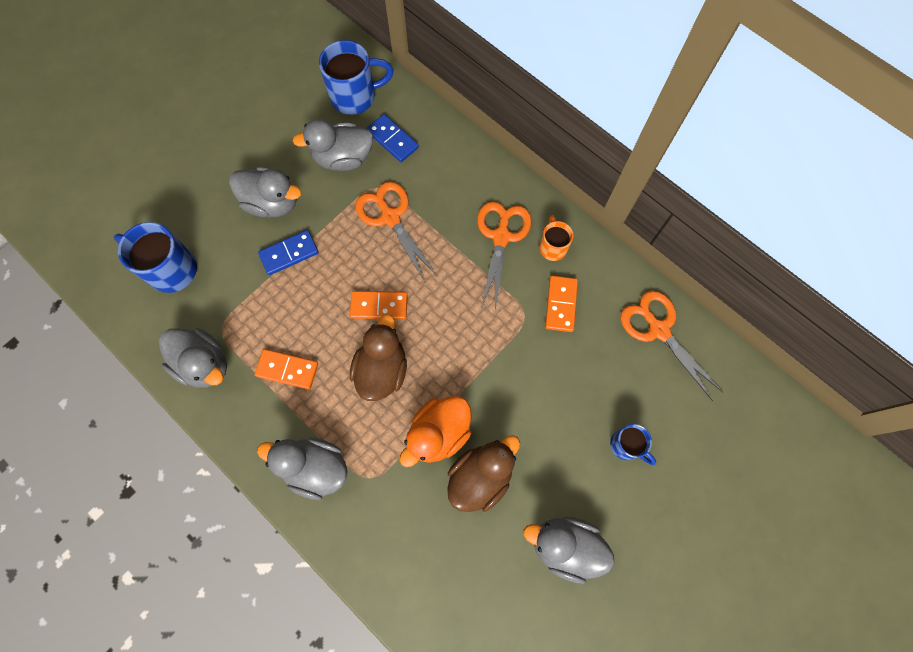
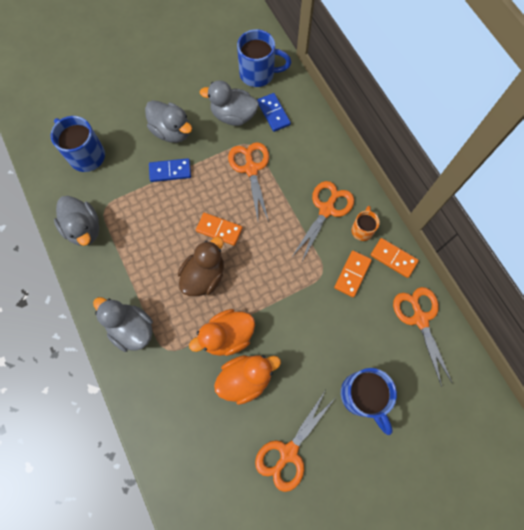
camera: 20 degrees right, 0 degrees up
(287, 370) = (138, 252): orange domino -> orange domino (393, 258)
(480, 477) = (245, 378): brown duck -> orange duck
(565, 546) = (288, 452): grey duck -> orange scissors
(626, 445) = (362, 396): blue mug -> blue mug, size x1.74

